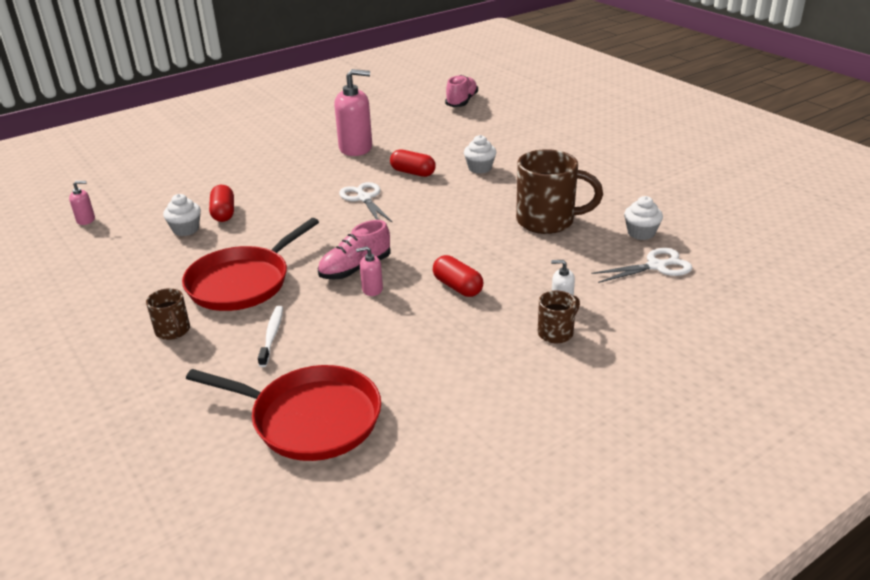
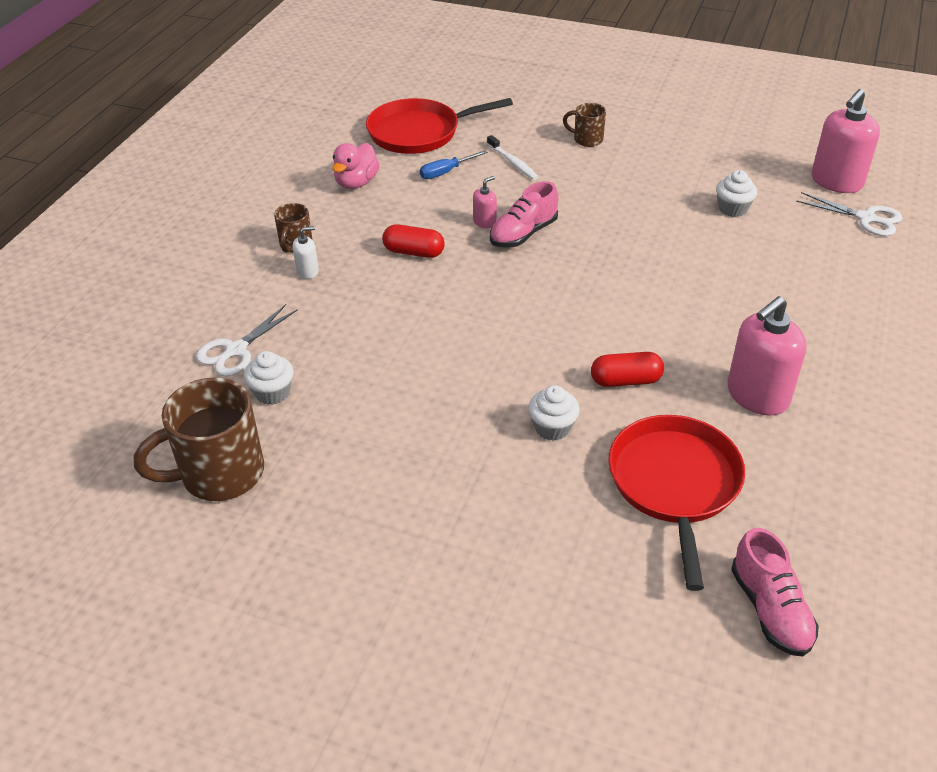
camera: 145 degrees right, 10 degrees up
(86, 220) = (836, 182): pink soap dispenser -> pink soap dispenser, size x2.14
(223, 213) = (733, 238): red capsule -> none
(242, 282) = (598, 187): red pan -> red pan (674, 484)
(344, 352) = (446, 172): none -> blue screwdriver
(355, 268) = (523, 234): pink shoe -> pink shoe turned 150 degrees counterclockwise
(364, 198) = (626, 315): white scissors -> white scissors (866, 218)
(443, 378) = (356, 183): none -> pink duck
(547, 221) = (390, 367): brown mug -> brown mug (219, 474)

